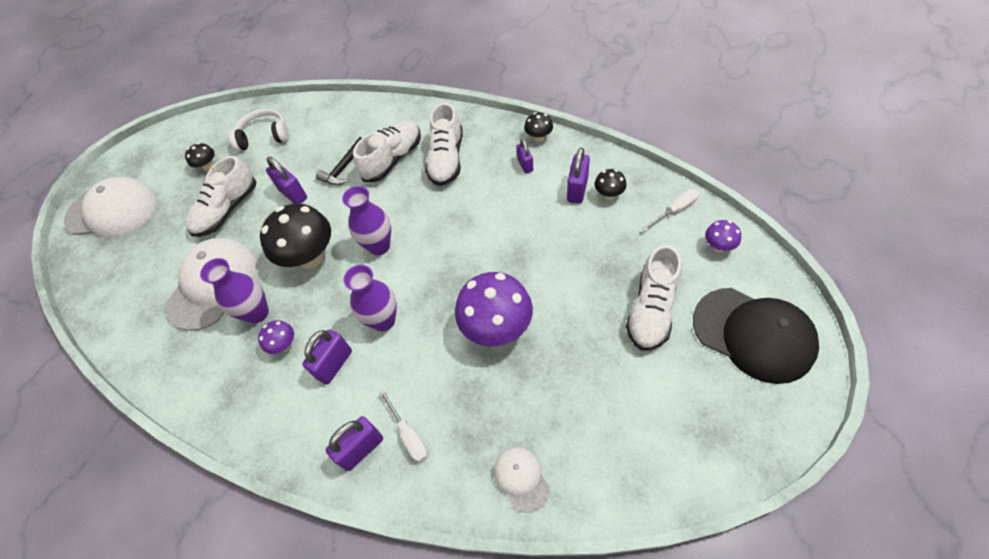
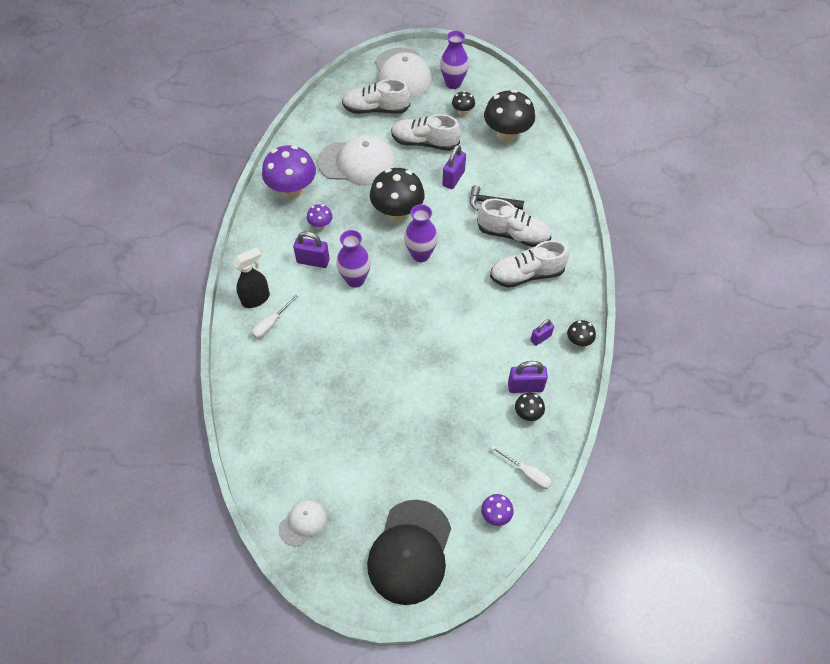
camera: 65 degrees right, 0 degrees up
(257, 313) = (341, 199): purple vase -> purple vase (453, 83)
(264, 136) = (506, 135): white headphones -> black mushroom
(361, 449) = (256, 299): purple padlock -> black spray bottle
(497, 328) = (368, 357): purple mushroom -> purple mushroom (292, 190)
(521, 478) = (255, 401): white cap -> white cap (303, 523)
(651, 309) = (414, 467): white shoe -> white shoe (376, 109)

